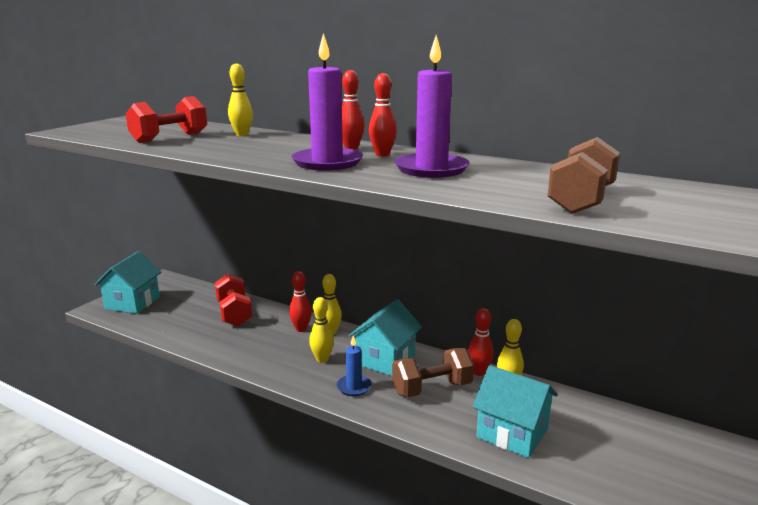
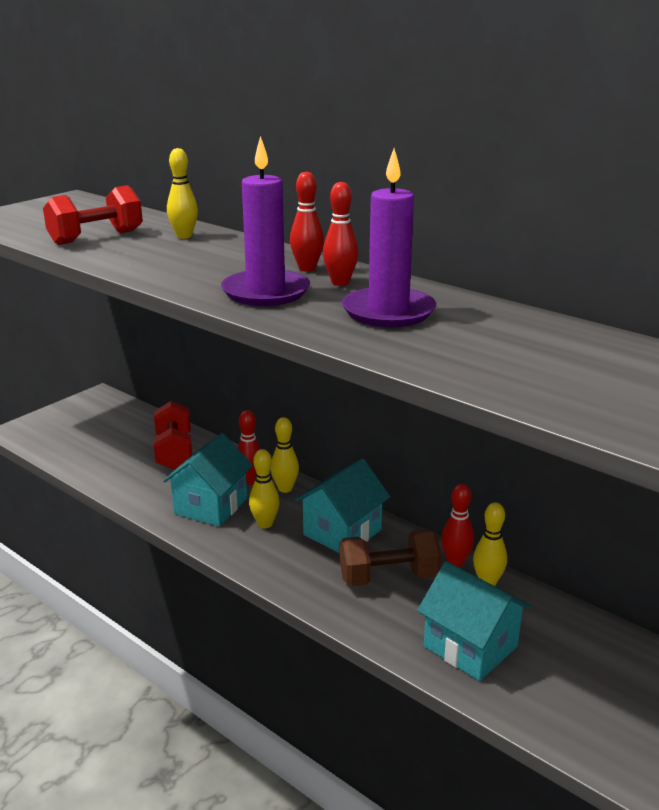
camera: 10 degrees right, 5 degrees up
(133, 303) = (58, 427): turquoise house -> turquoise house (211, 506)
(354, 387) = (293, 564): blue candle -> none
(581, 200) = (547, 379): brown dumbbell -> none

